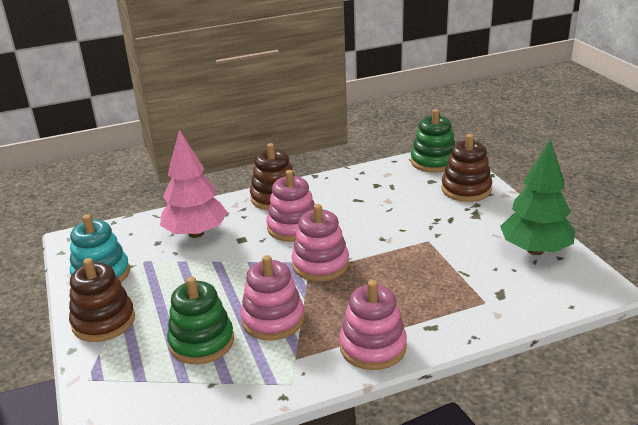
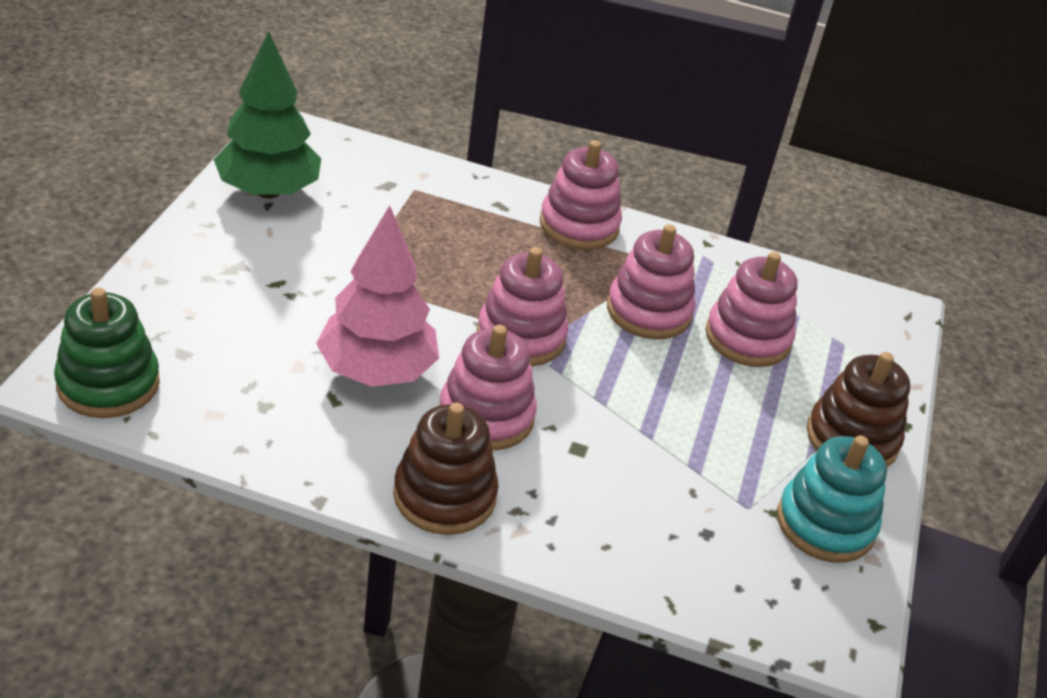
camera: 150 degrees left, 10 degrees up
(196, 233) = (634, 508): pink tree -> pink tree (376, 371)
(201, 342) = (747, 338): green stacking toy -> pink stacking toy
(466, 189) = (172, 305): brown stacking toy -> none

